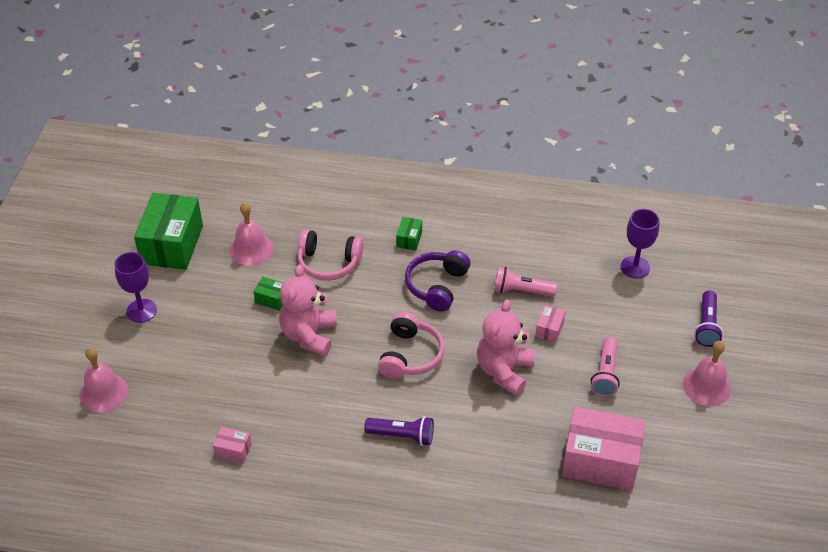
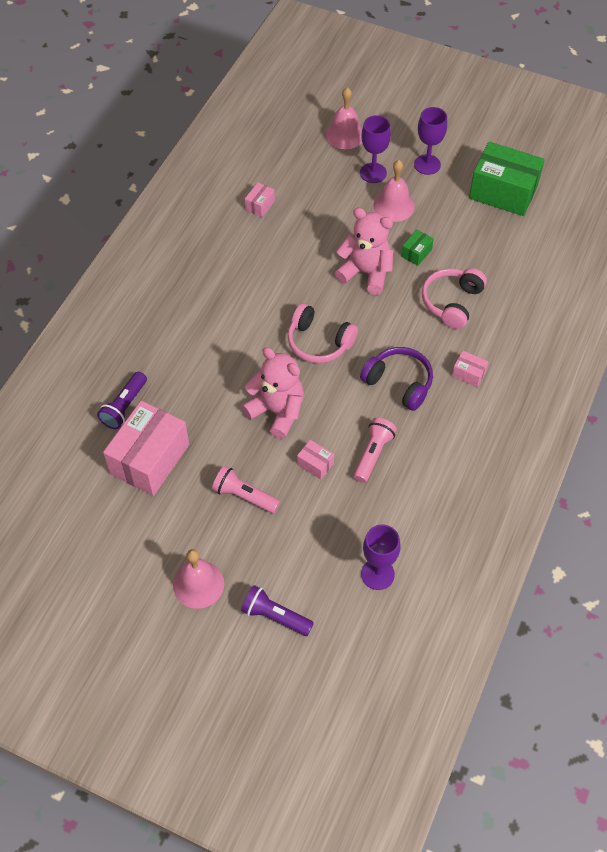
camera: 105 degrees right, 10 degrees up
(162, 355) = (373, 173): none -> purple goblet
(251, 249) = (484, 247): pink bell -> pink bell (394, 206)
(402, 436) = (232, 318): purple flashlight -> purple flashlight (124, 407)
(409, 239) = (468, 374): green box -> pink box

